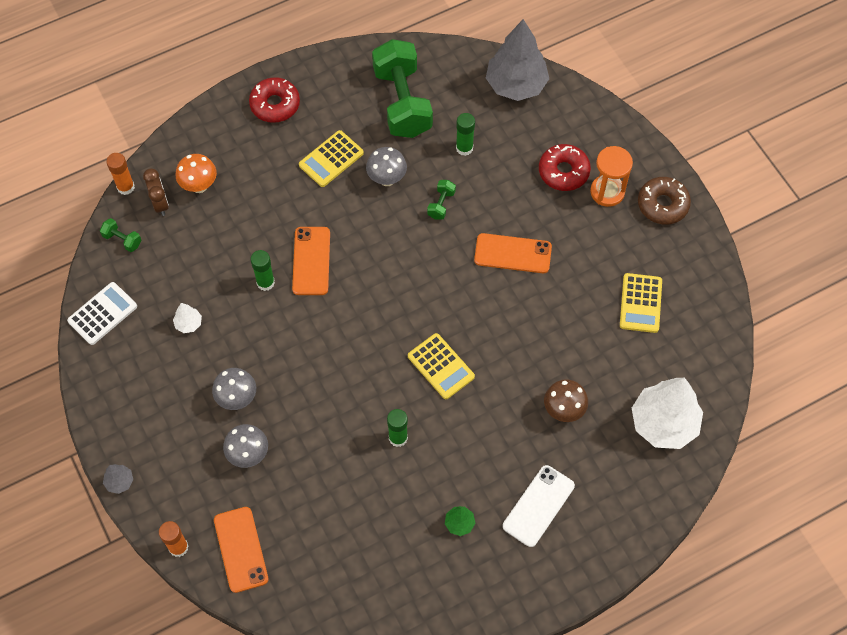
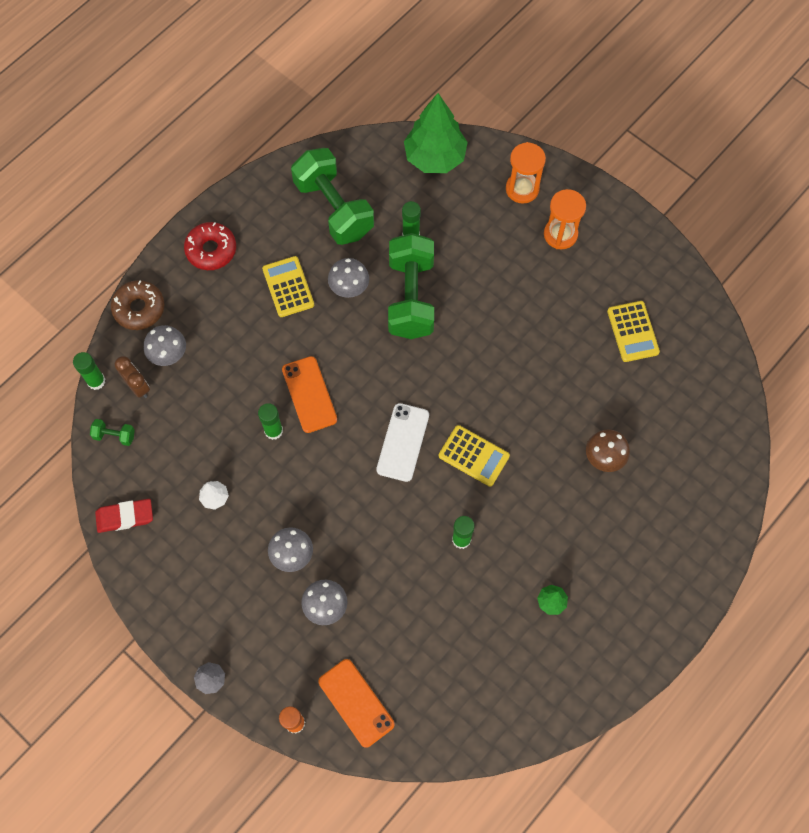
camera: 20 degrees left, 5 degrees up
(102, 313) = (125, 517): white calculator -> red eraser
(125, 187) = (96, 381): orange glue stick -> green glue stick
(199, 186) = (169, 356): orange mushroom -> grey mushroom
(331, 159) = (288, 287): yellow calculator -> yellow calculator turned 135 degrees clockwise
(441, 204) = (411, 297): green dumbbell -> green dumbbell, size x2.49
(512, 254) = (497, 323): orange phone -> none
(516, 85) = (434, 157): grey tree -> green tree
(538, 506) = (617, 558): white phone -> white phone (403, 442)
(563, 172) = (512, 228): red donut -> none
(587, 139) = (522, 189): none -> orange hourglass
(662, 204) = (615, 230): brown donut -> brown donut (139, 309)
(663, 423) = (698, 439): white tree -> none

